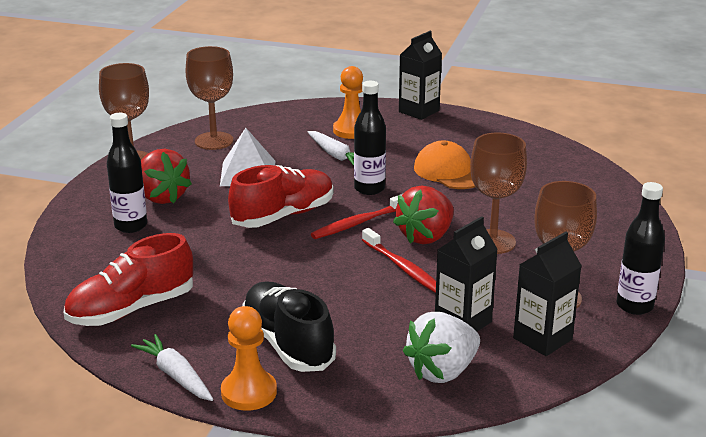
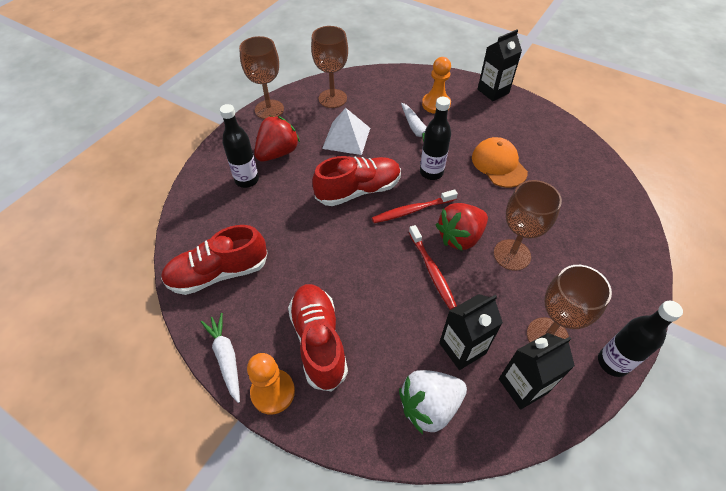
camera: 15 degrees right, 25 degrees up
(162, 197) = (278, 153): red strawberry -> red strawberry turned 120 degrees counterclockwise
(288, 344) = (318, 341): black shoe -> red shoe

